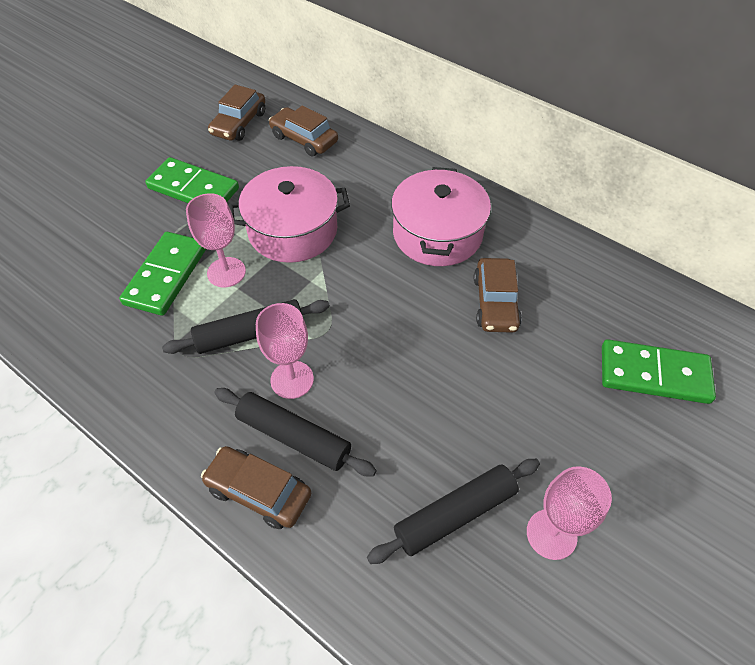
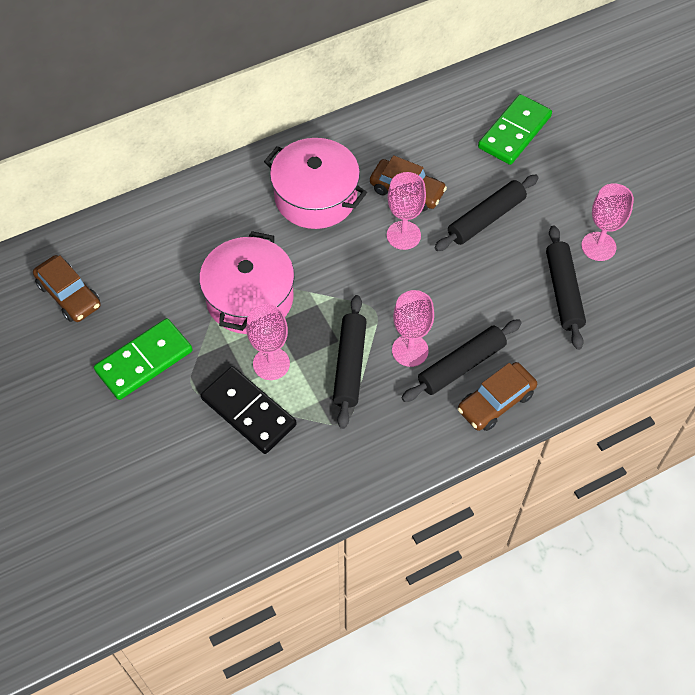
camera: 65 degrees left, 5 degrees up
(166, 276) = (249, 412): green domino -> black domino
(304, 139) = (131, 248): brown car -> none
(436, 320) = (403, 235): none -> pink goblet
(509, 389) = (486, 218): none -> black rolling pin

